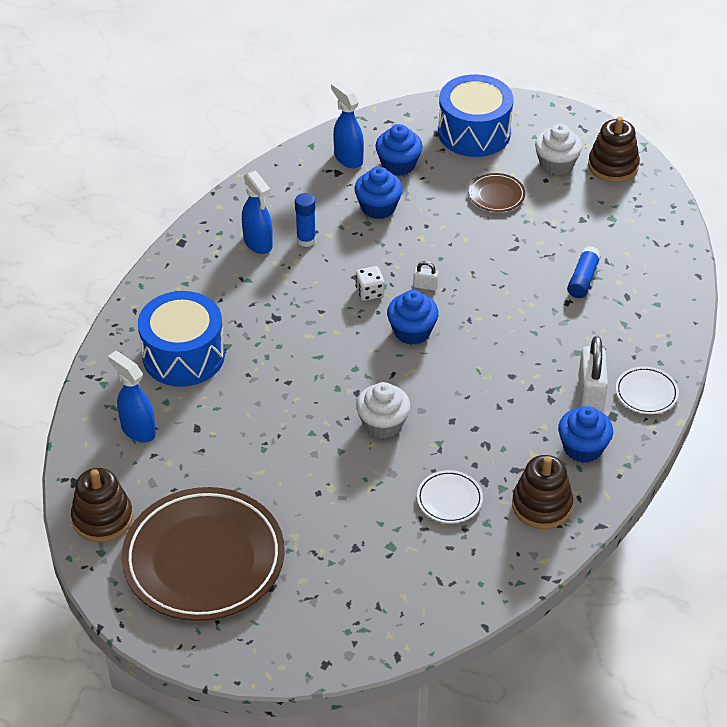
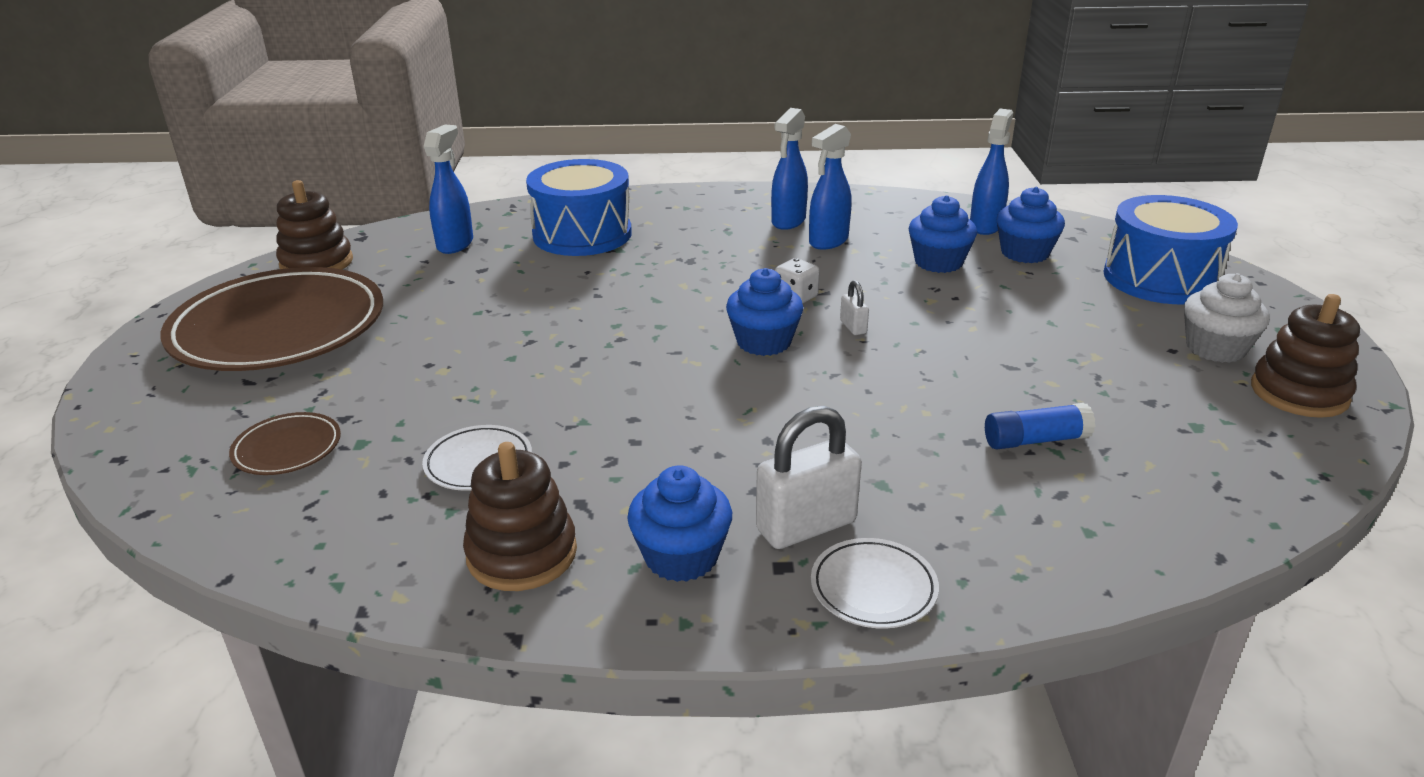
camera: 60 degrees right, 15 degrees down
(306, 240) = (828, 241): blue glue stick -> blue spray bottle
(383, 424) = (581, 371): white cupcake -> none
(496, 195) = (1082, 325): brown plate -> brown plate (287, 449)

